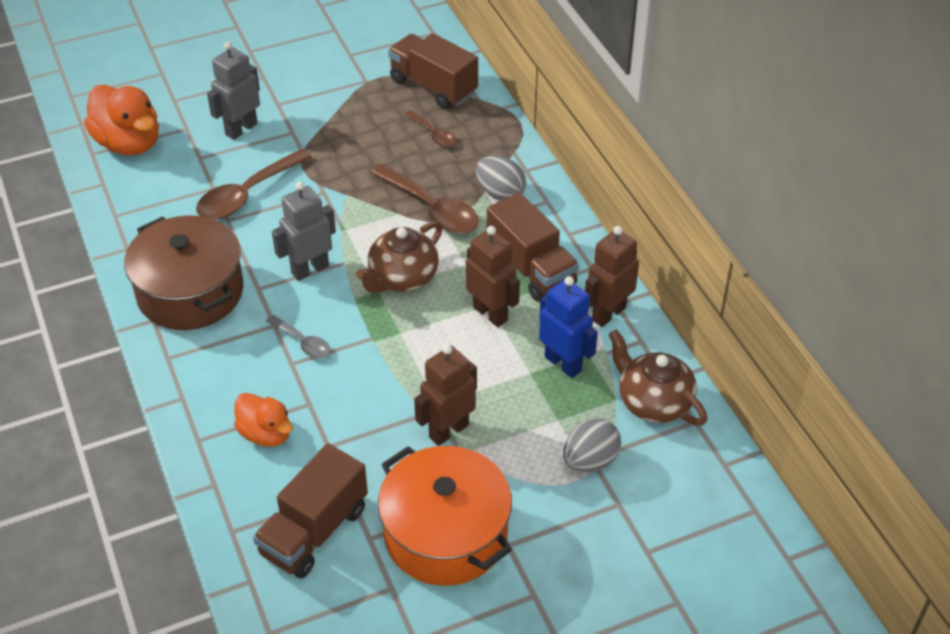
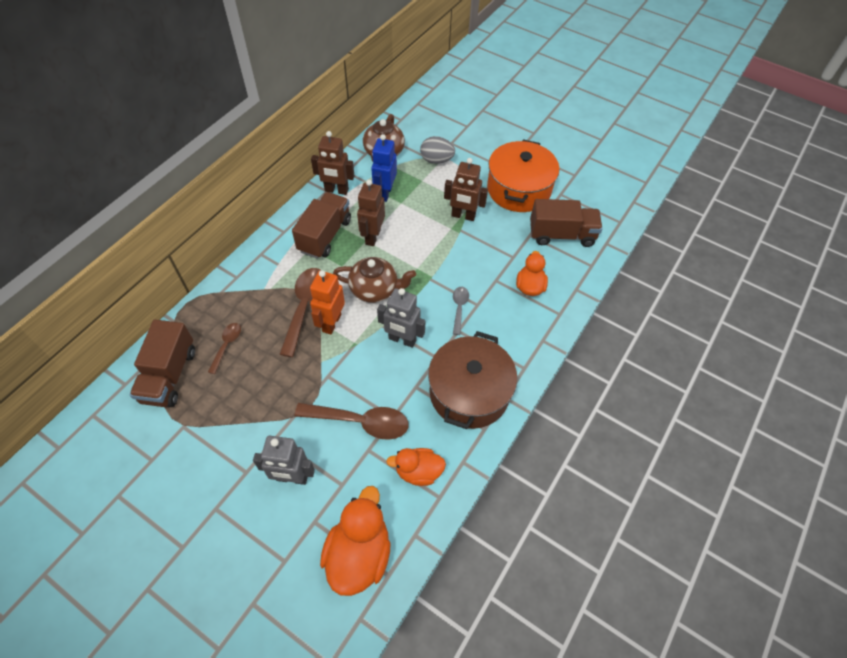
camera: 125 degrees left, 10 degrees up
(154, 212) = (418, 471): none -> orange duck
(389, 221) = (331, 323): none -> orange robot
(500, 193) = (267, 279): grey egg -> none

